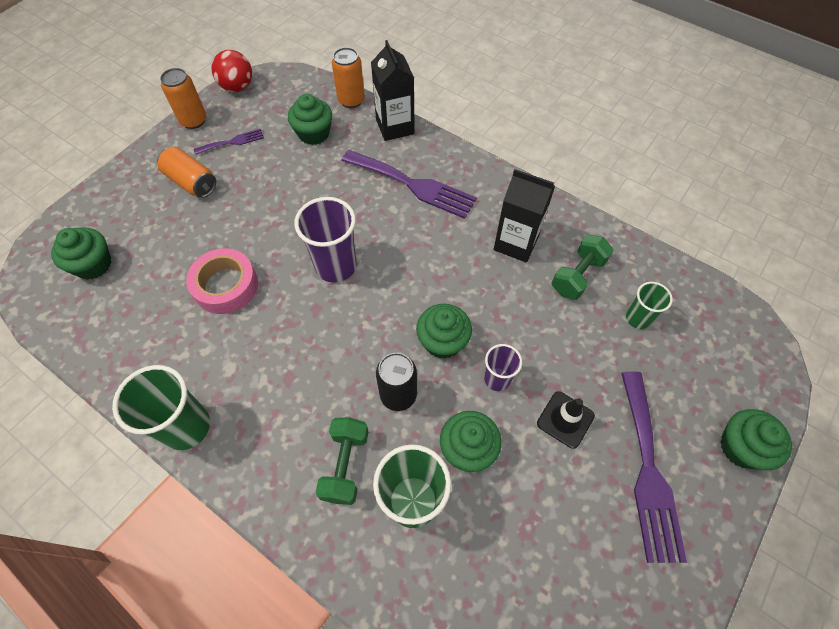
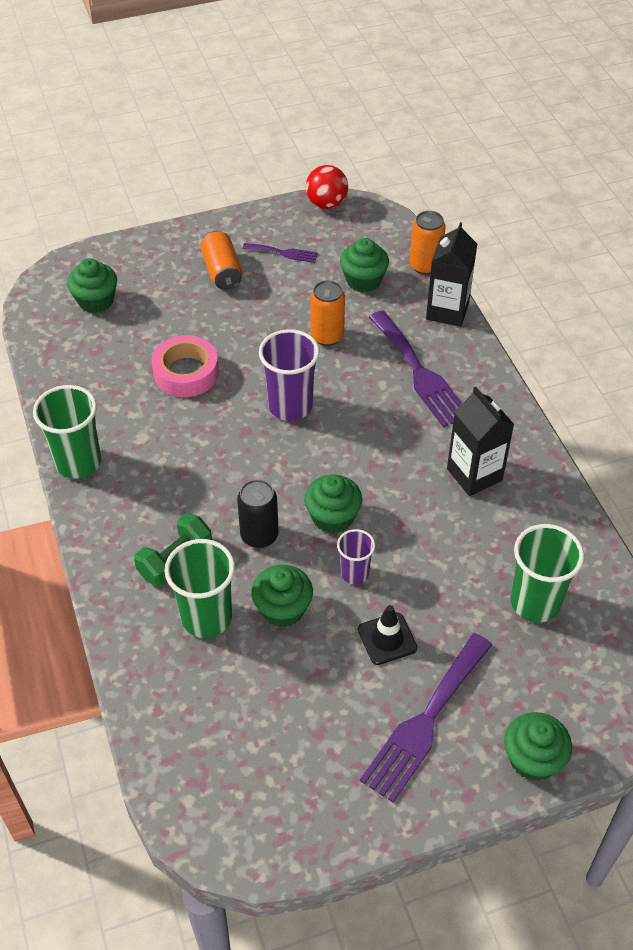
camera: 35 degrees right, 10 degrees down
(193, 121) = (263, 217): orange can -> orange can (327, 336)
(577, 276) = (509, 534): green dumbbell -> none
(638, 318) = (535, 602): green cup -> green cup, size x1.74

